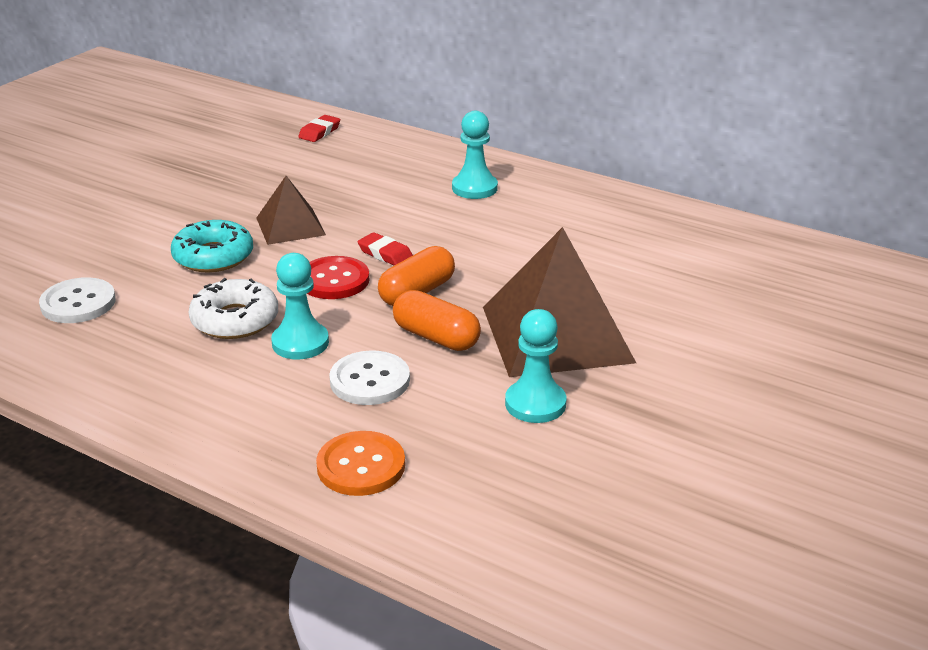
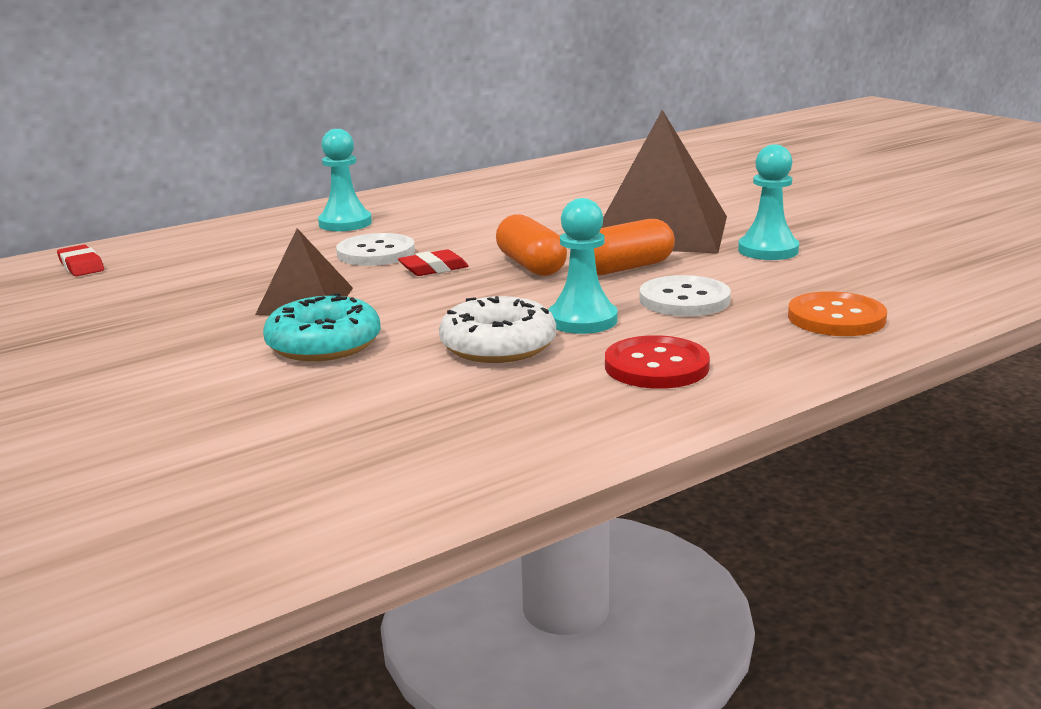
camera: 65 degrees left, 10 degrees down
(78, 303) = (342, 434): white button -> white button (376, 253)
(334, 280) = (463, 294): red button -> red button (656, 366)

